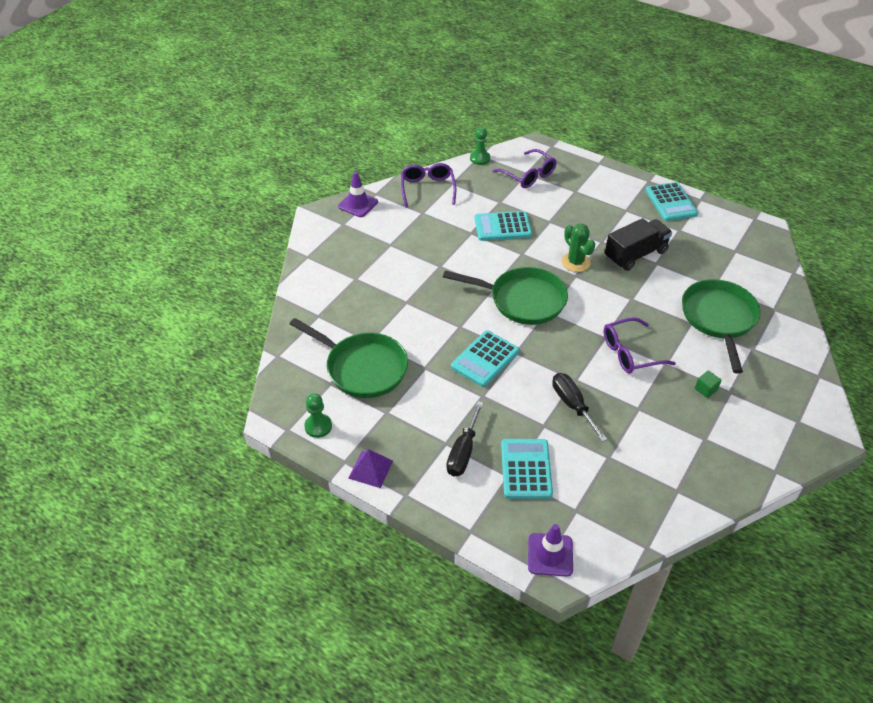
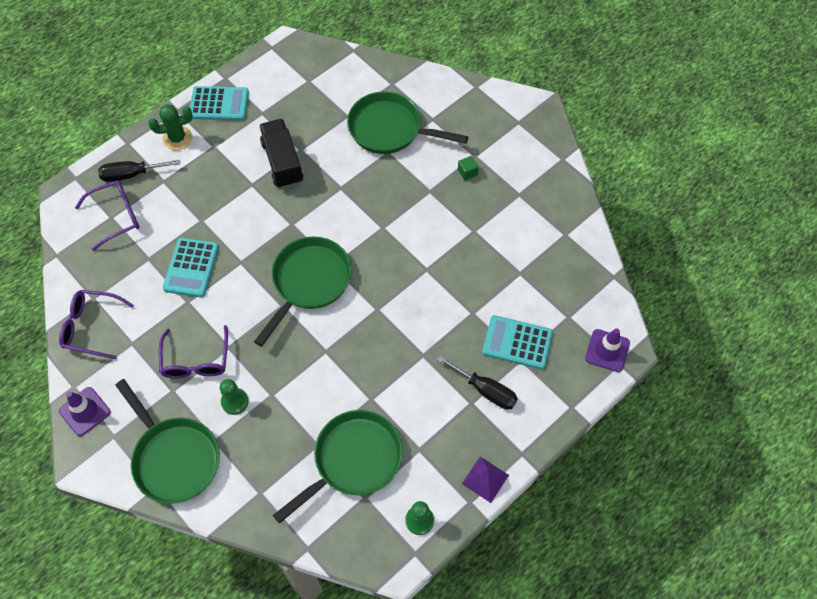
camera: 75 degrees left, 15 degrees up
(334, 260) = (174, 458): none -> green pan
(480, 158) = (62, 257): green pawn -> green pawn (234, 401)
(485, 359) = (377, 340): turquoise calculator -> none
(572, 405) = (456, 282): black screwdriver -> black screwdriver (131, 174)
(575, 262) = (273, 217): green cactus -> green cactus (177, 138)
(631, 353) = (408, 213): purple glasses -> purple glasses (196, 360)

